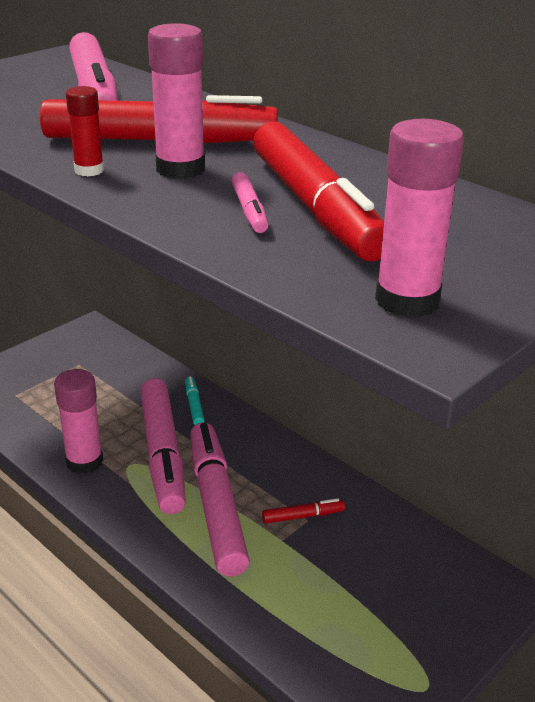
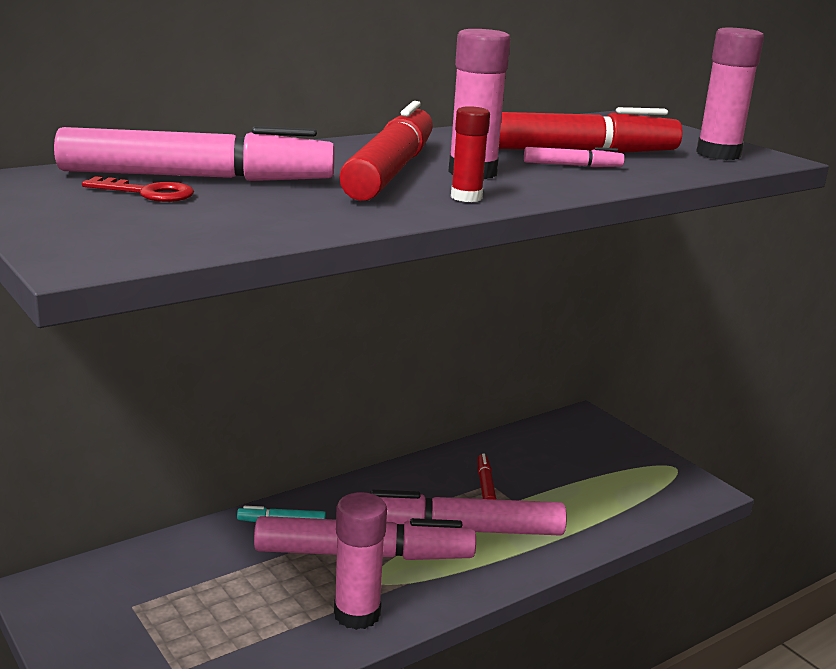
camera: 80 degrees left, 10 degrees down
(48, 86) = (148, 193): none -> red key

